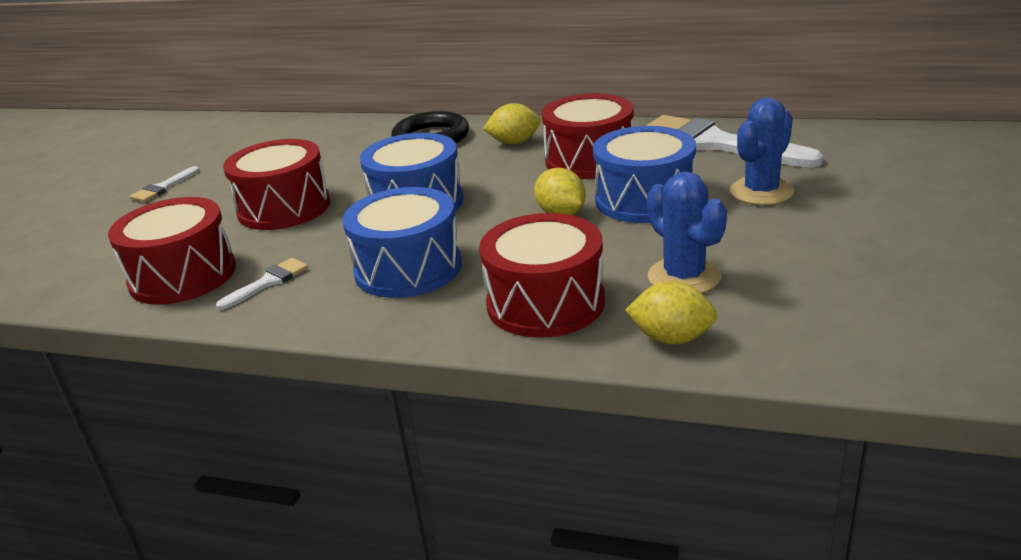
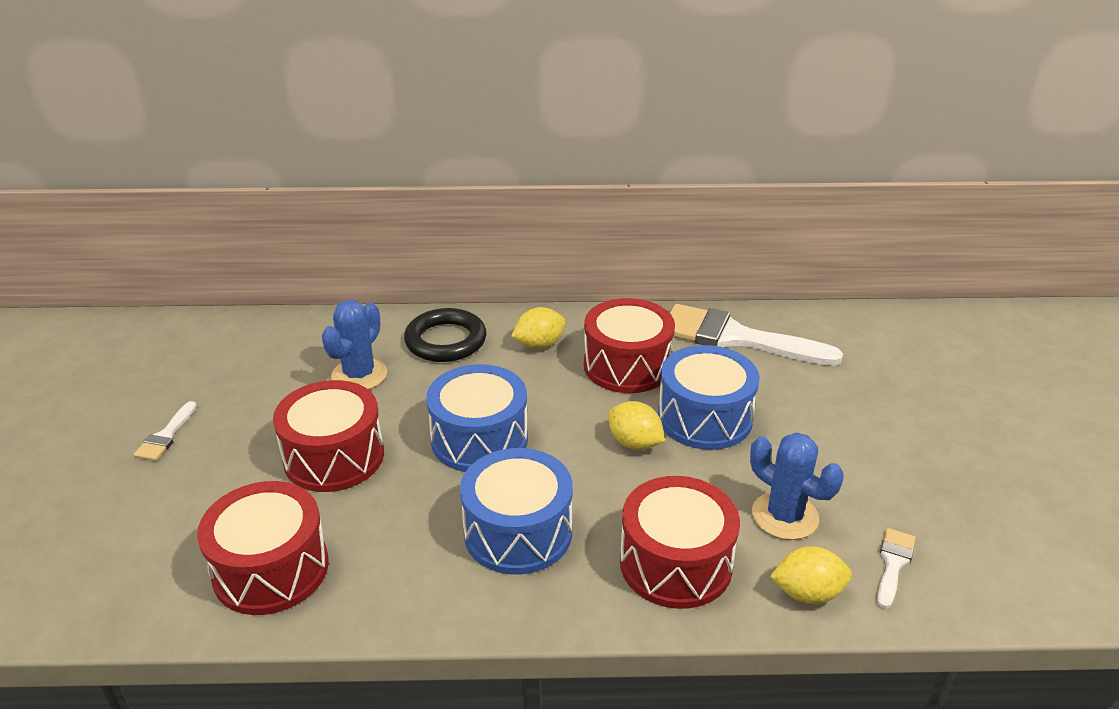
camera: 20 degrees left, 5 degrees up
(268, 282) = (376, 568): white brush -> white brush (893, 563)
(761, 192) = (805, 400): blue cactus -> blue cactus (359, 375)

